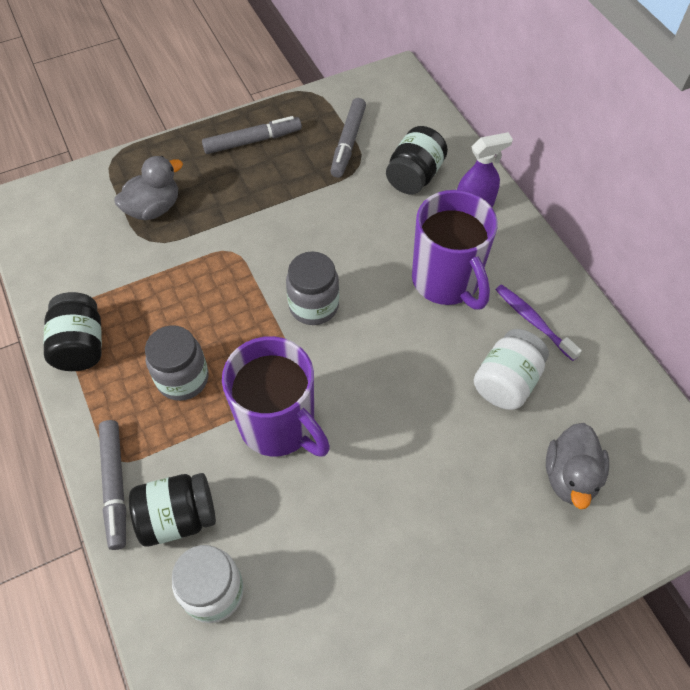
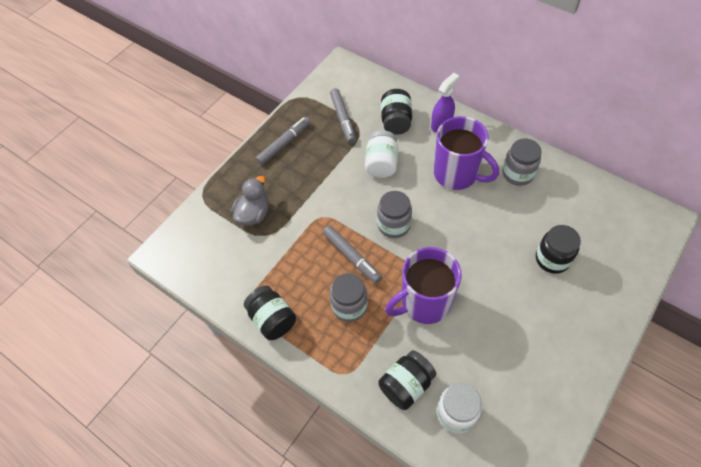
camera: 25 degrees left, 0 degrees up
(115, 486) = (357, 388): grey marker -> grey marker (351, 257)
(279, 425) = (424, 303): purple mug -> purple mug turned 135 degrees clockwise
(498, 461) = (552, 259): none -> black jar
(506, 382) = (527, 214): white jar -> white jar (381, 164)
(533, 321) = (517, 174): purple toothbrush -> grey jar
(570, 476) = (592, 248): grey duck -> none

